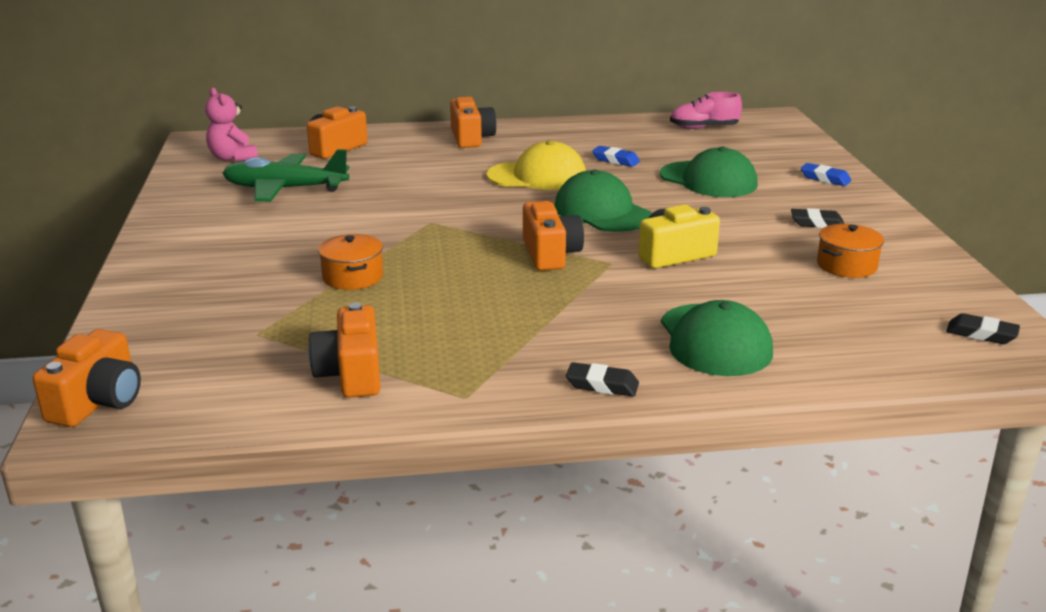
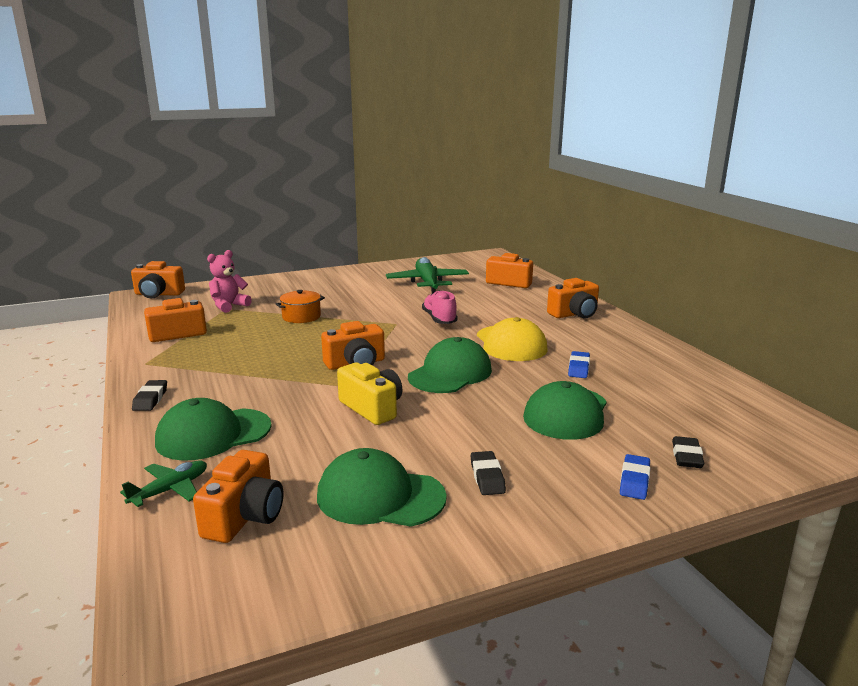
camera: 75 degrees right, 5 degrees down
(233, 158) = (469, 265): pink teddy bear -> pink teddy bear (229, 306)
(704, 128) = (727, 401): pink shoe -> pink shoe (439, 319)
(835, 362) = (170, 490): none -> green plane
(846, 265) = (380, 496): orange pot -> green cap
(881, 324) = (244, 516): none -> orange camera
(981, 334) = (222, 585): black eraser -> black eraser (686, 456)

